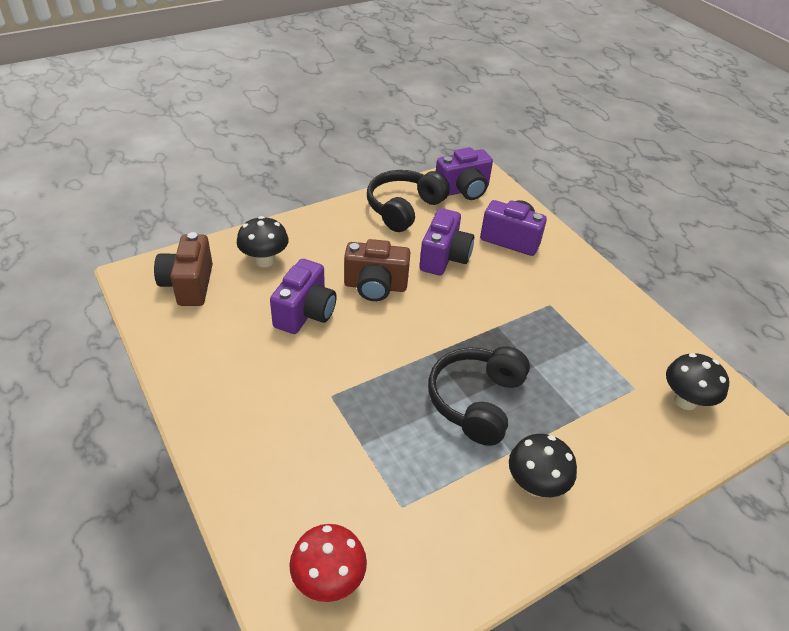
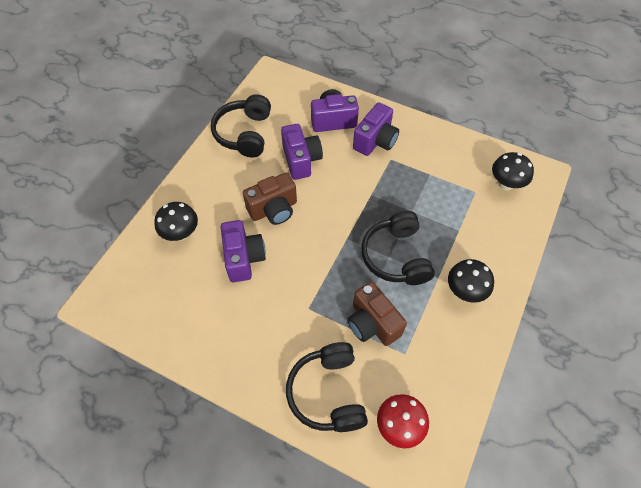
camera: 30 degrees left, 15 degrees up
(188, 285) = (143, 286): brown camera -> brown camera (372, 323)
(278, 491) = (328, 393): none -> black headphones
(463, 190) = (273, 95): purple camera -> purple camera (375, 141)

